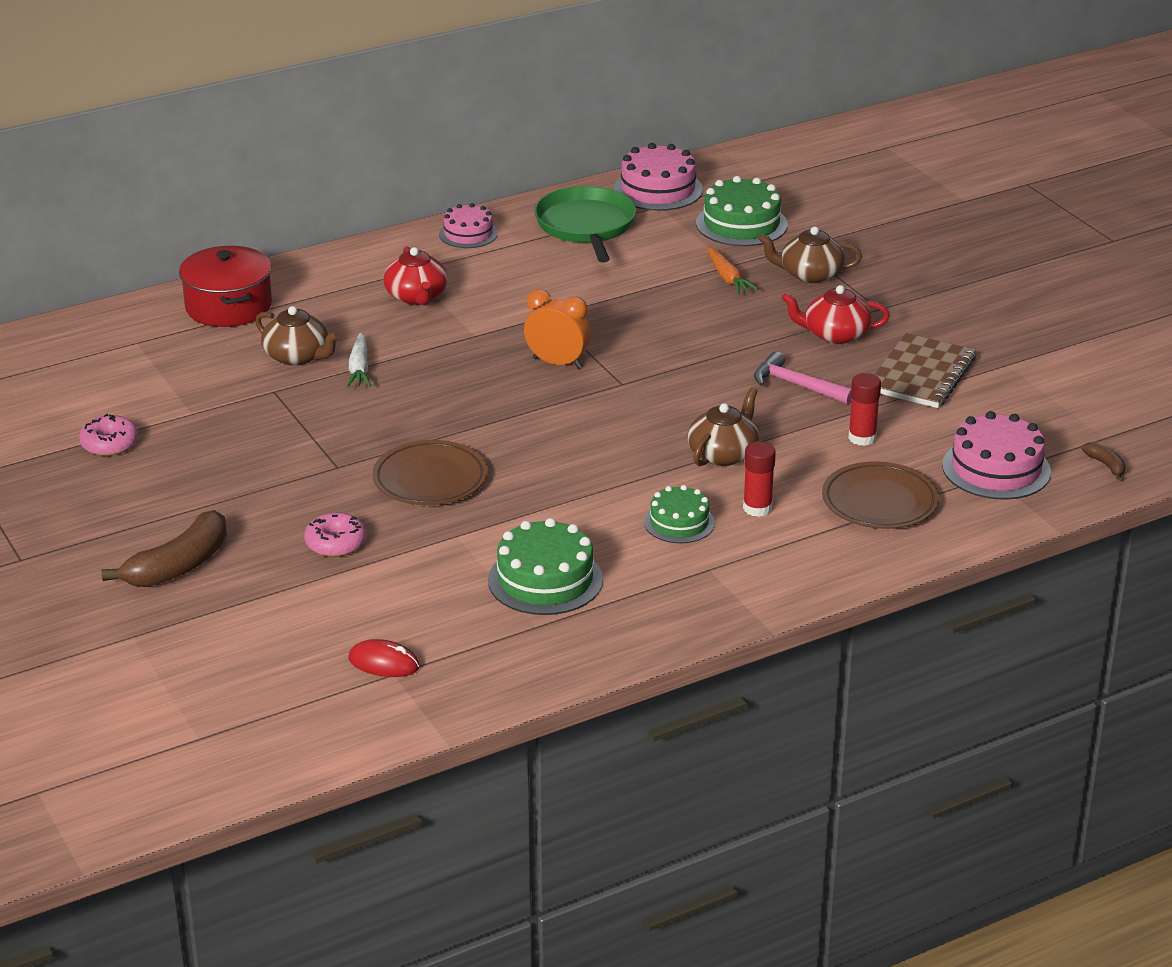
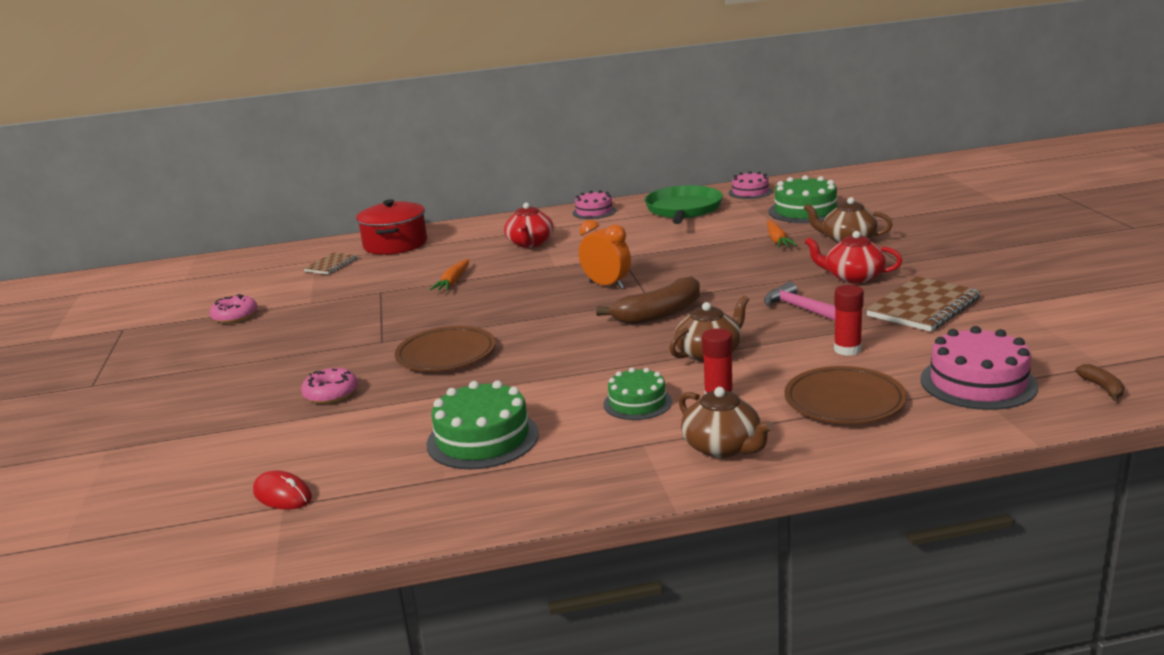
camera: 20 degrees right, 10 degrees down
(167, 349) = (331, 265): none -> brown notebook
(179, 566) = (197, 400): brown banana -> brown banana (659, 314)
(297, 356) = (416, 273): brown teapot -> brown teapot (723, 447)
(359, 368) = (453, 281): white carrot -> orange carrot
(658, 189) = (750, 192): pink cake -> pink cake, size x0.64

